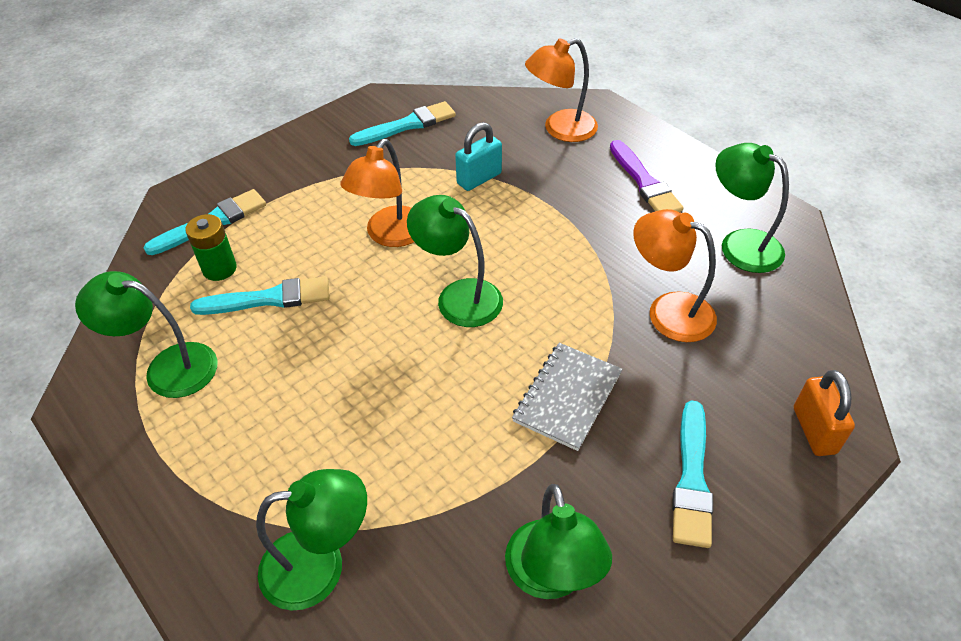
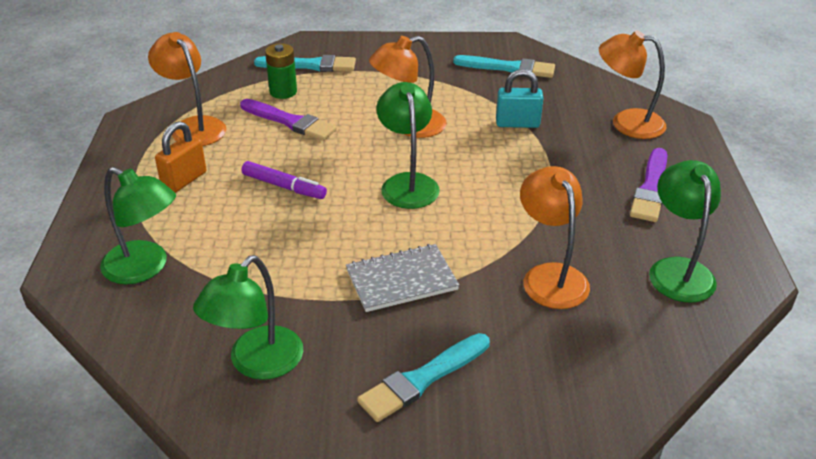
camera: 40 degrees right, 10 degrees down
(167, 367) = (193, 126): green lamp -> orange lamp
(269, 299) = (290, 122): turquoise brush -> purple brush
(350, 374) = (284, 186): none -> purple marker
(814, 430) = (561, 417): orange padlock -> orange padlock (184, 180)

